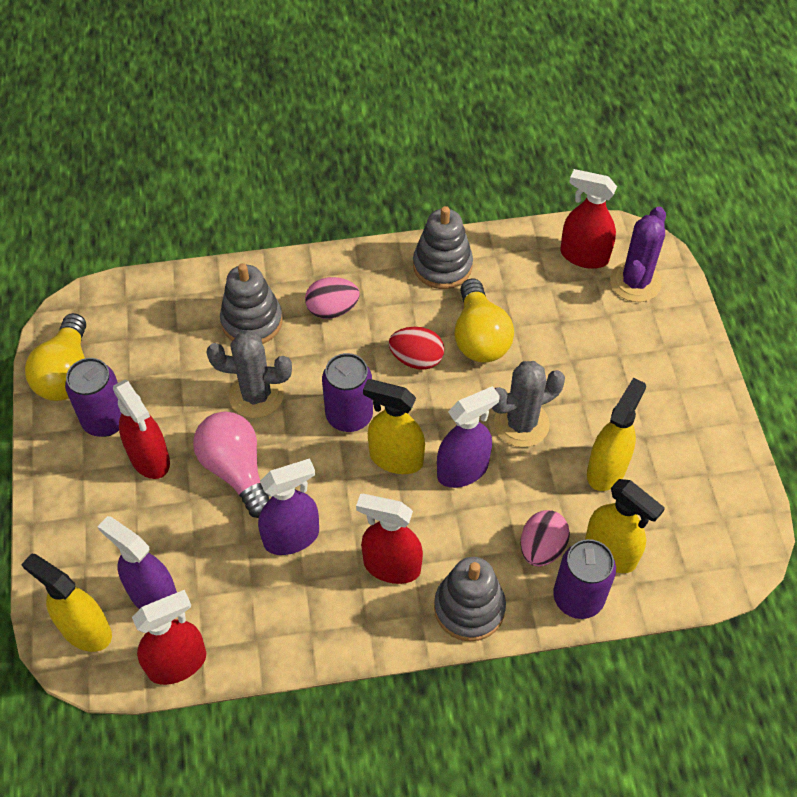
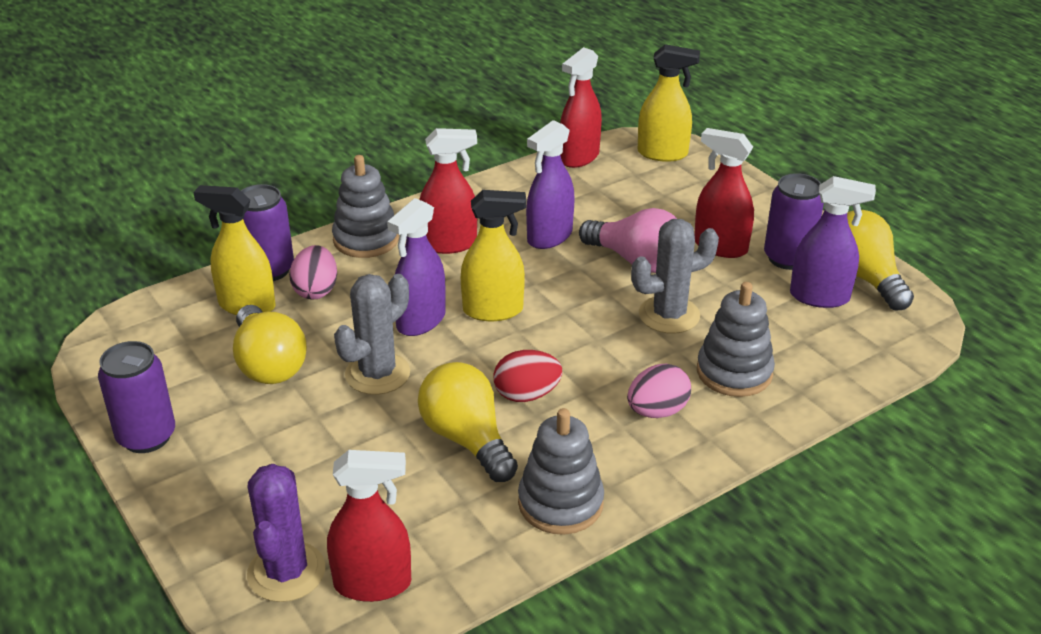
camera: 155 degrees right, 20 degrees down
(153, 595) = (631, 180): purple spray bottle -> purple spray bottle (820, 297)
(349, 416) = (563, 327): purple can -> purple can (146, 437)
(606, 469) = (268, 364): yellow spray bottle -> yellow light bulb

